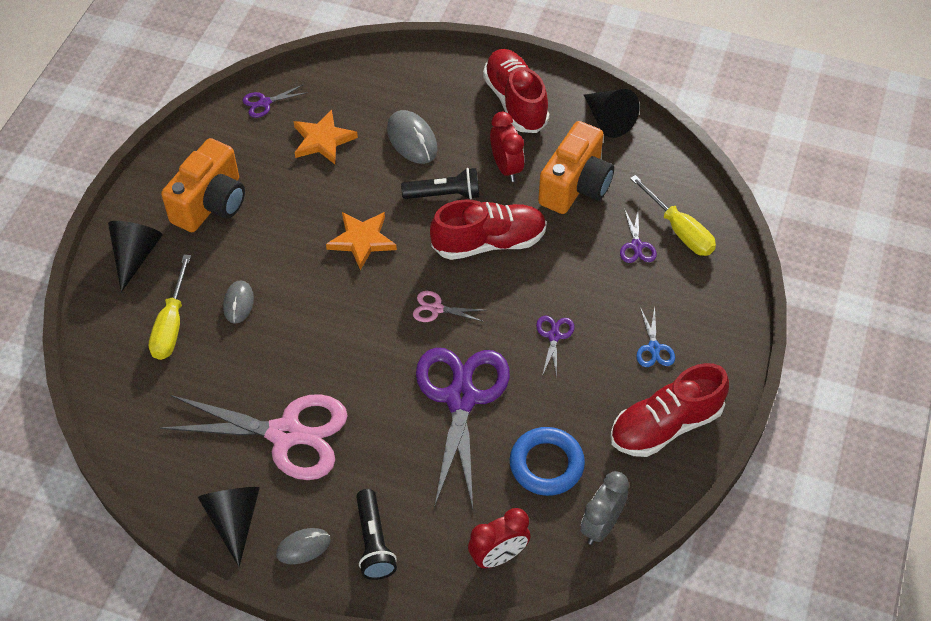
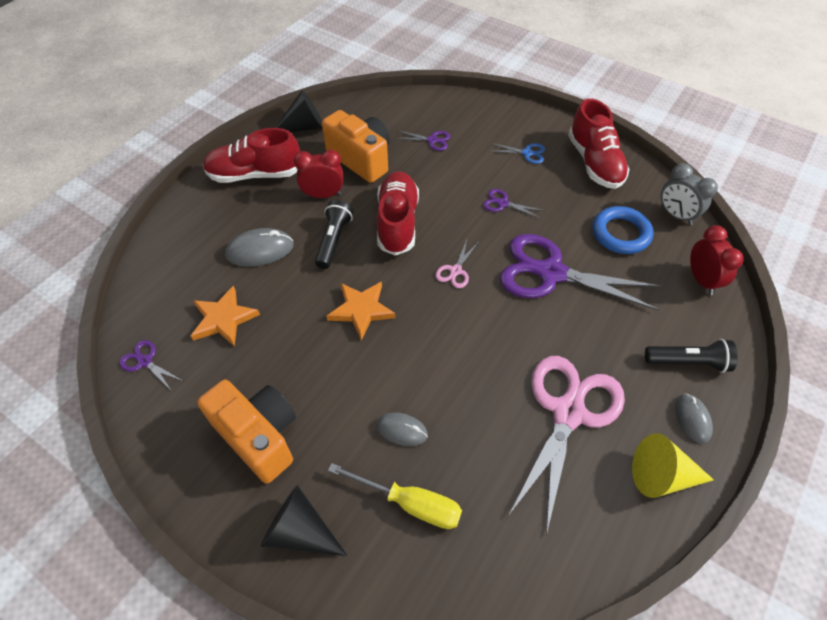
camera: 75 degrees left, 0 degrees up
(234, 520) = (661, 476): black cone -> yellow cone
(264, 103) = (145, 361): purple scissors -> purple scissors turned 135 degrees clockwise
(679, 230) = (425, 116): yellow screwdriver -> none

